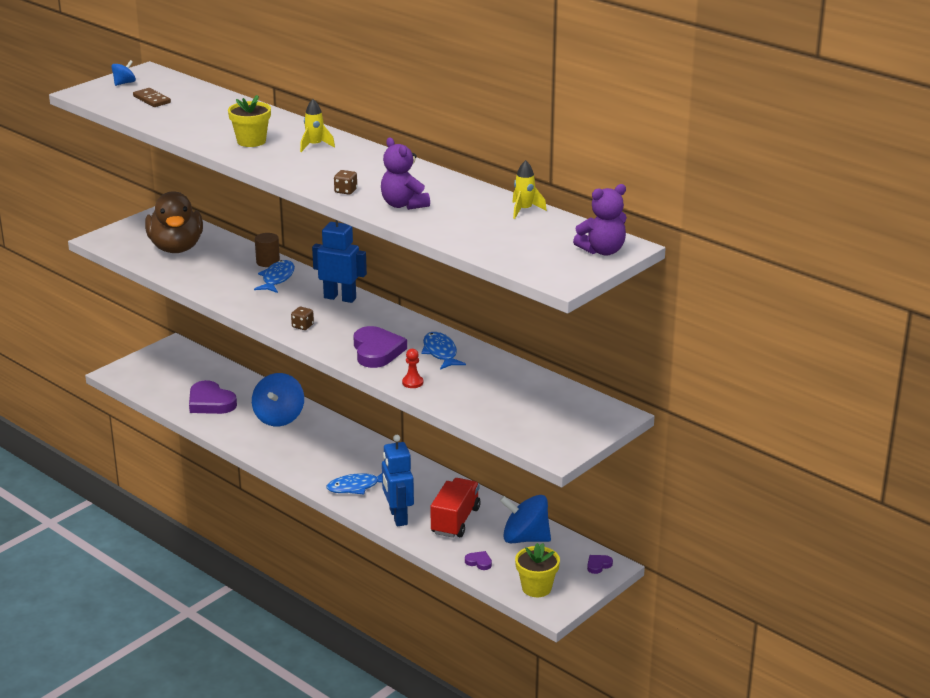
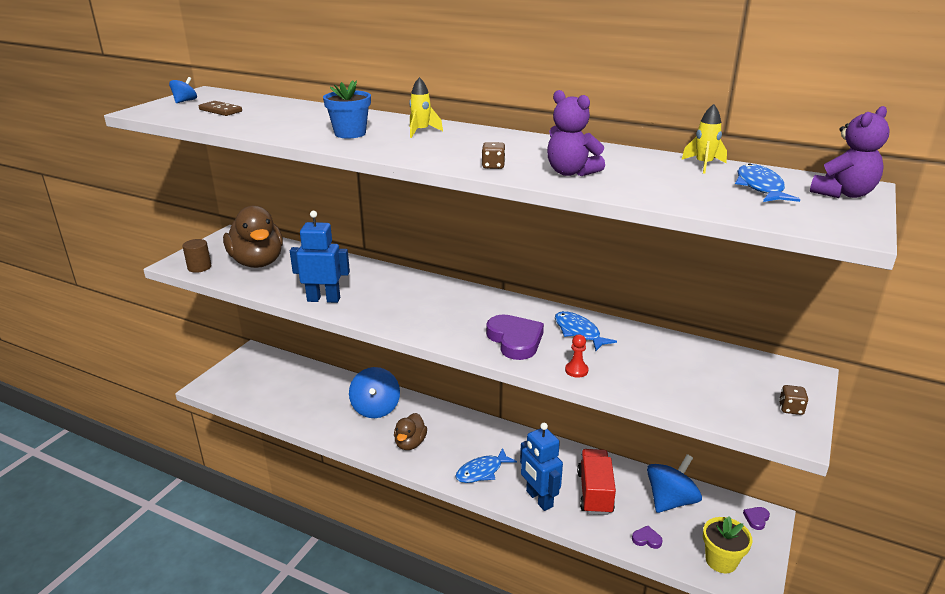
camera: 15 degrees left, 0 degrees up
(210, 402) = (305, 403): purple heart -> none
(251, 141) = (350, 133): yellow flower pot -> blue flower pot
(268, 262) = (354, 265): brown cylinder -> brown cylinder (199, 267)
(277, 278) = (371, 279): blue fish -> blue fish (760, 187)
(298, 453) = (410, 443): none -> brown duck
(302, 326) = (423, 324): brown dice -> brown dice (791, 408)
(340, 298) = (443, 290): blue robot -> blue robot (323, 299)
(525, 538) = (670, 501): blue spinning top -> blue spinning top turned 135 degrees clockwise

